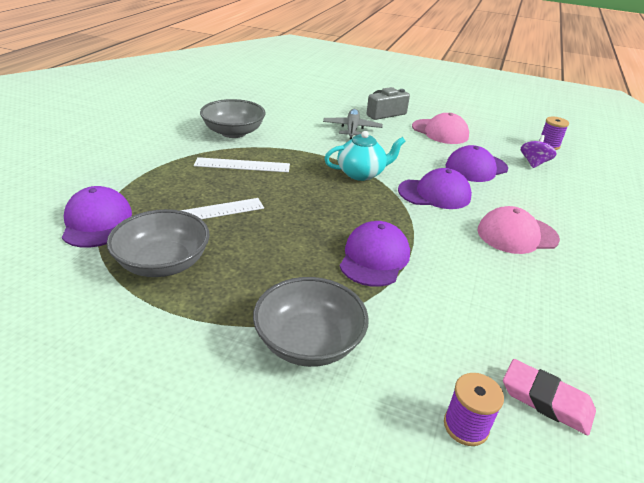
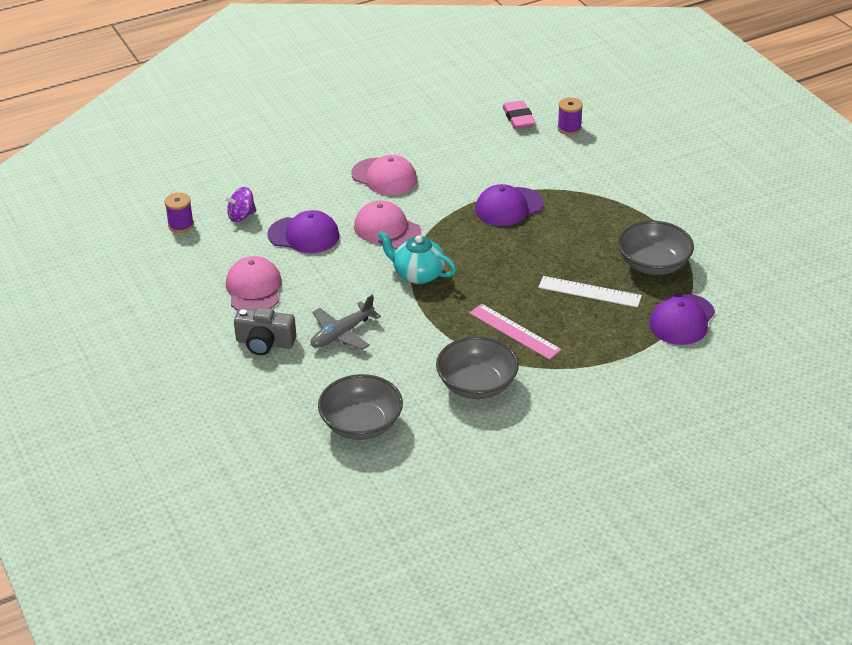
camera: 135 degrees left, 5 degrees up
(242, 165) = (514, 331): white ruler -> pink ruler
(309, 342) = (604, 185): grey bowl -> grey bowl (361, 424)
(434, 194) = (387, 229): purple cap -> pink cap

